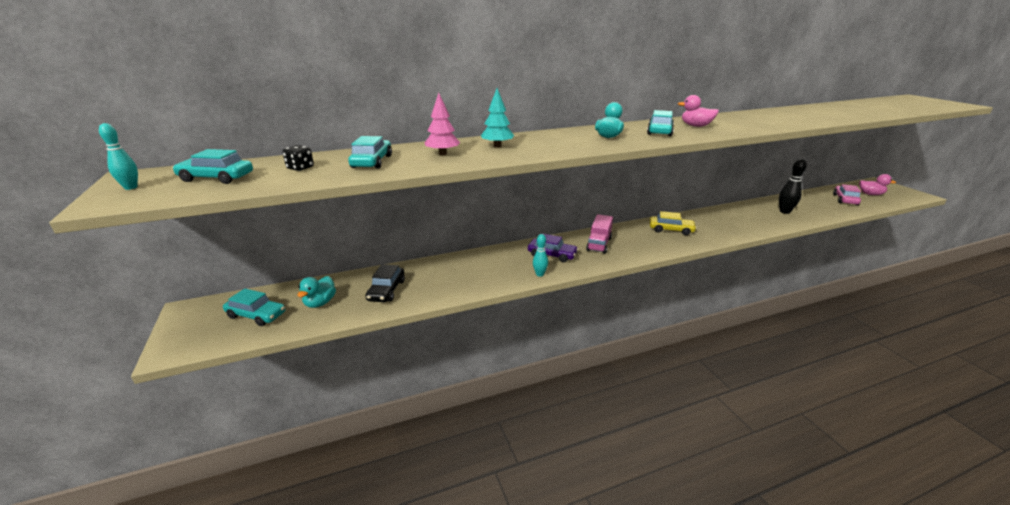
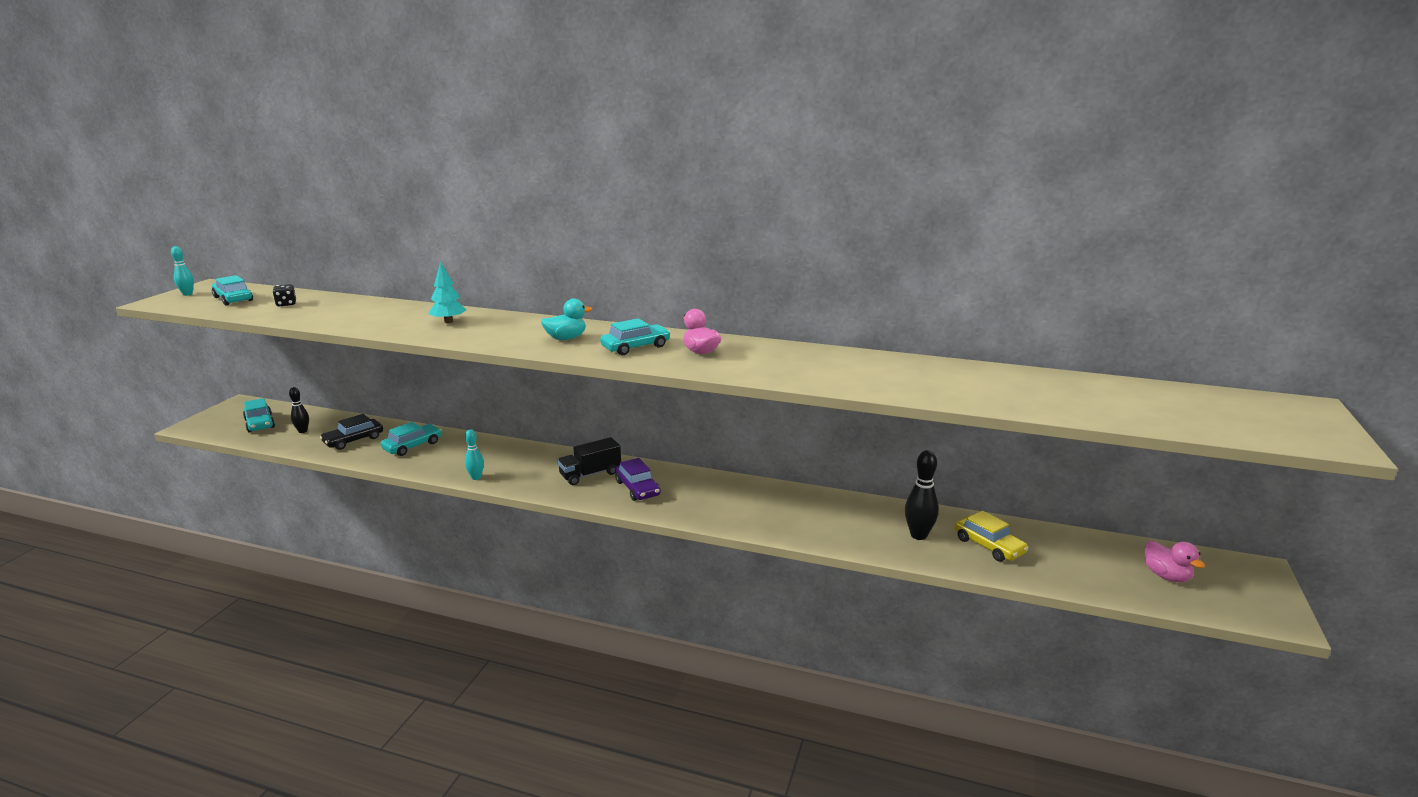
camera: 40 degrees right, 5 degrees down
(320, 303) = (303, 431): turquoise duck -> black bowling pin
(372, 162) = (333, 311): turquoise car -> turquoise car (412, 446)
(442, 154) = (391, 317): pink tree -> none
(552, 255) = (526, 465): purple car -> purple car (637, 488)
(599, 244) = (590, 474): pink truck -> black truck
(671, 230) = (702, 492): yellow car -> yellow car (989, 546)
(845, 200) = (1083, 563): pink car -> none

